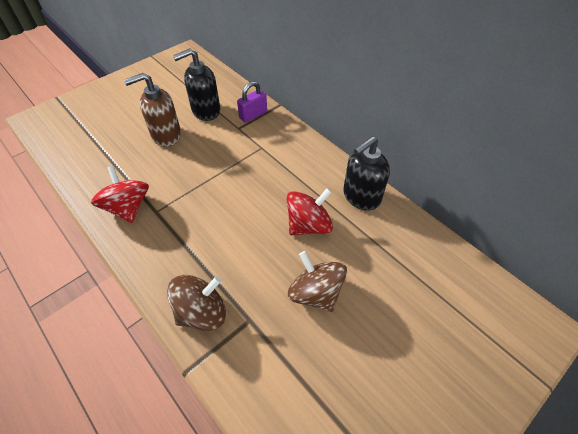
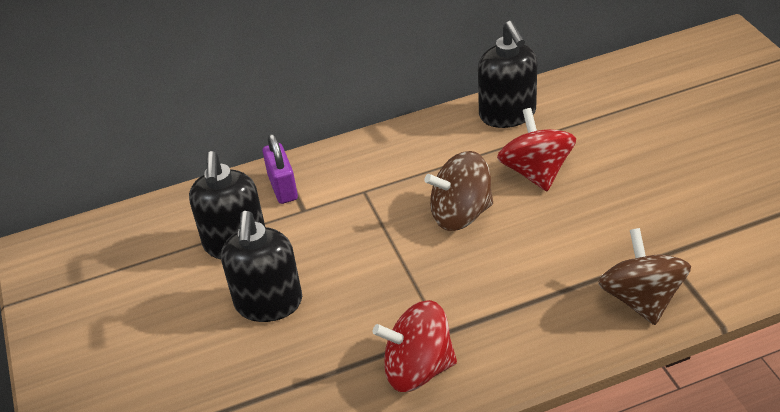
camera: 65 degrees left, 10 degrees down
(166, 135) = (268, 303): brown soap dispenser -> black soap dispenser
(315, 293) = (642, 188): brown spinning top -> brown spinning top (461, 214)

